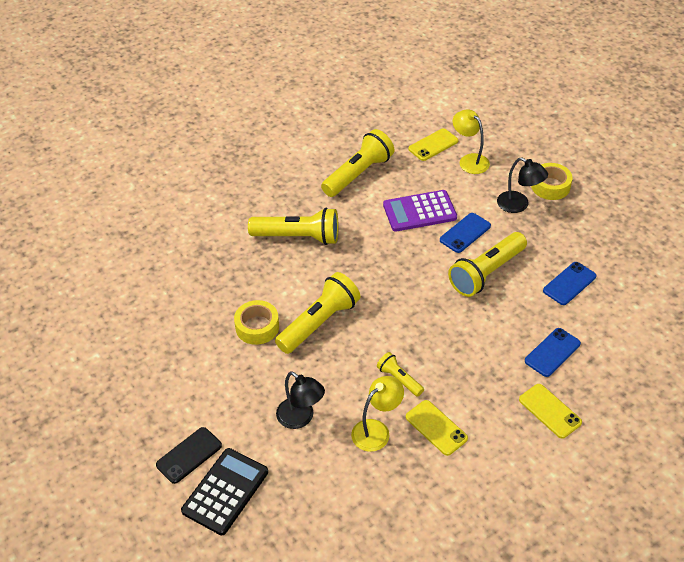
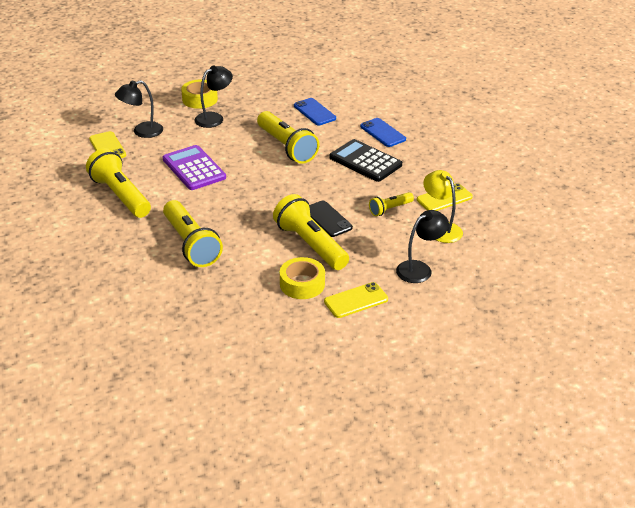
camera: 80 degrees left, 10 degrees down
(189, 455) = (449, 343): black phone -> black phone (327, 219)
(225, 491) = (492, 323): black calculator -> black calculator (365, 161)
(298, 237) = (191, 244): yellow flashlight -> yellow flashlight turned 135 degrees clockwise
(419, 211) = (194, 168): purple calculator -> purple calculator turned 150 degrees clockwise
(465, 233) = (234, 149): blue phone -> none
(469, 160) = (142, 132): yellow lamp -> black lamp
(550, 411) = (439, 144): yellow phone -> yellow phone (356, 300)

